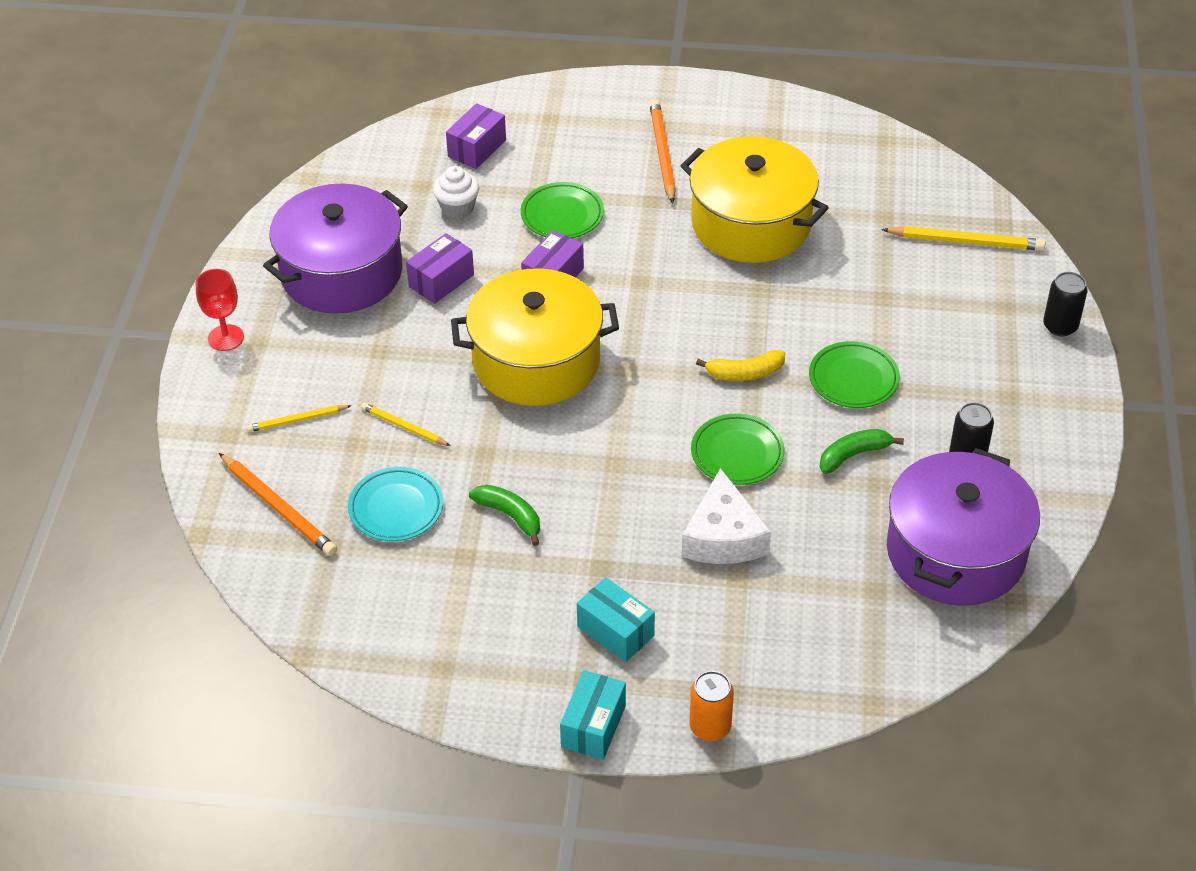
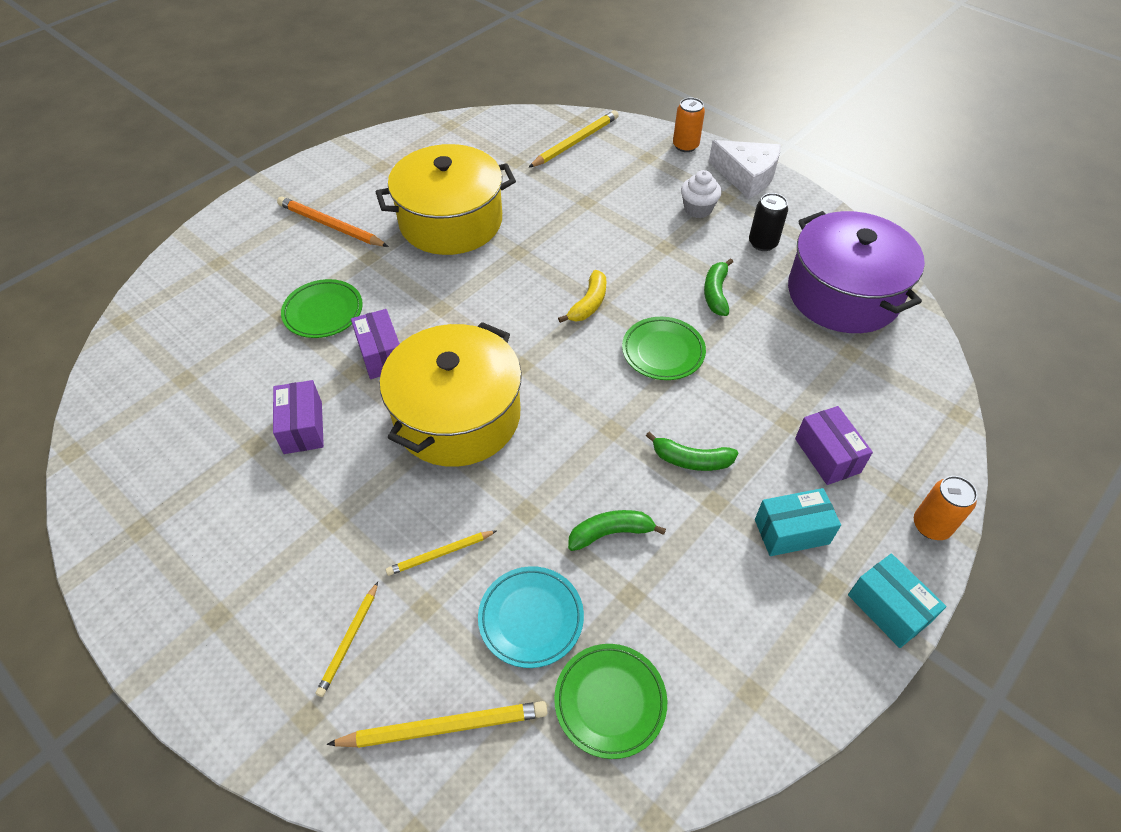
camera: 55 degrees left, 5 degrees up
(226, 338) = (180, 642): red goblet -> none
(278, 507) = (444, 727): orange pencil -> yellow pencil
(341, 272) = (211, 494): purple pot -> none
(457, 207) = (237, 370): white cupcake -> white cupcake (698, 209)
(477, 148) = (190, 321): purple box -> purple box (827, 455)
(630, 531) = (691, 460): none -> green banana
(723, 537) = (739, 406): white cheese -> white cheese (746, 176)
(853, 379) = (645, 254): green plate -> green plate (610, 701)
(1060, 326) = (685, 146): black can -> orange can

